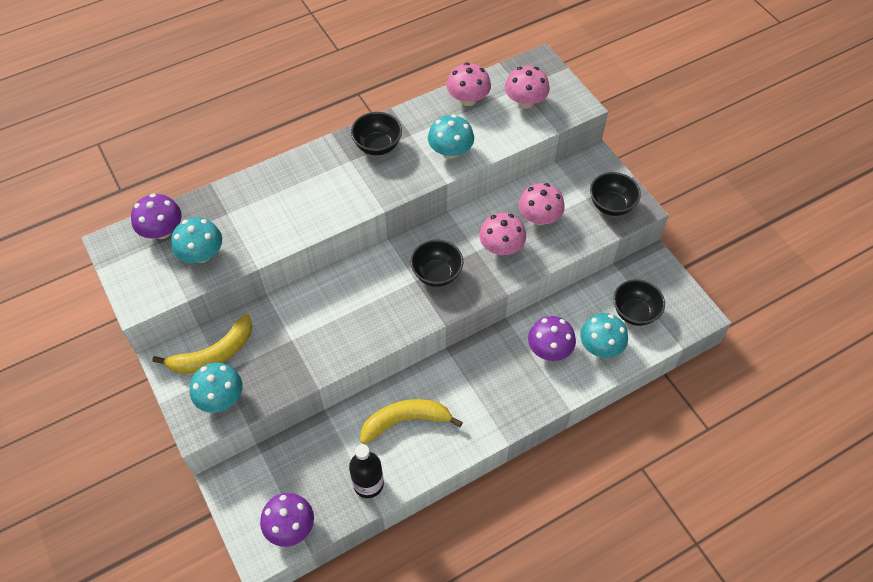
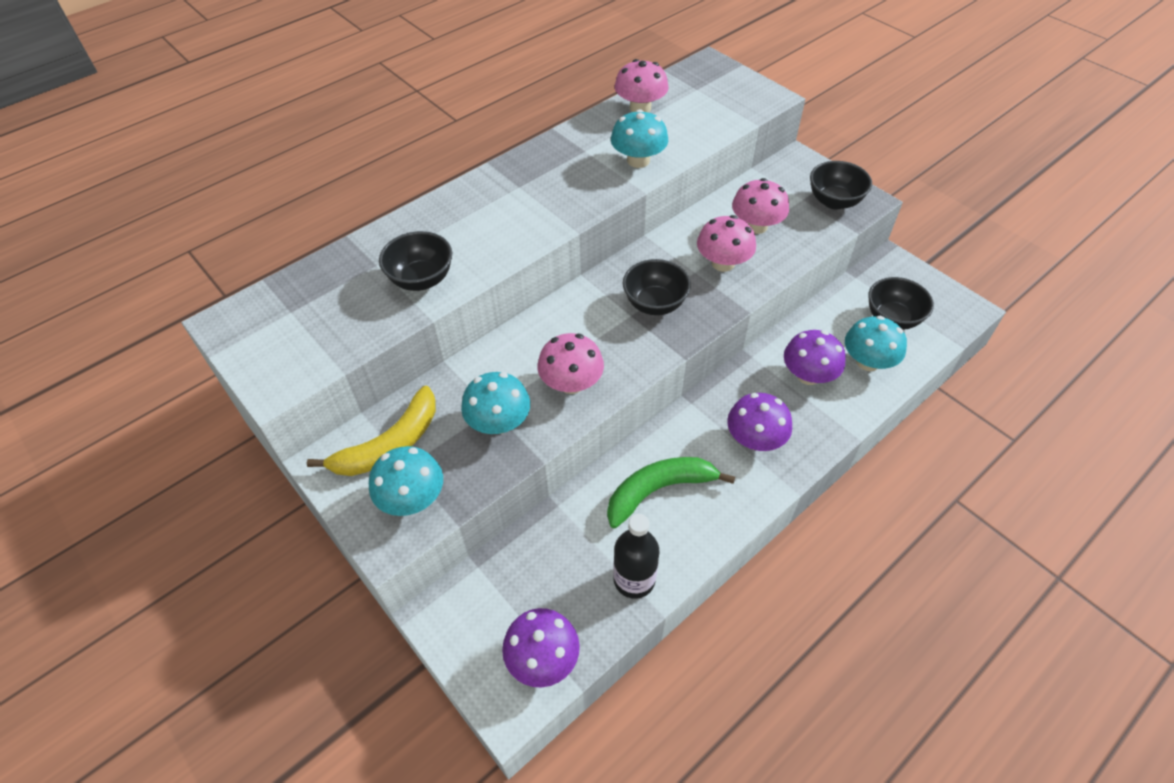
camera: 10 degrees left, 5 degrees down
(162, 231) = (292, 297): purple mushroom -> purple mushroom (755, 439)
(201, 254) = (352, 316): turquoise mushroom -> turquoise mushroom (499, 422)
(377, 146) = (548, 167): black bowl -> black bowl (421, 279)
(405, 421) = (659, 490): yellow banana -> green banana
(525, 101) = (707, 101): pink mushroom -> pink mushroom (571, 383)

